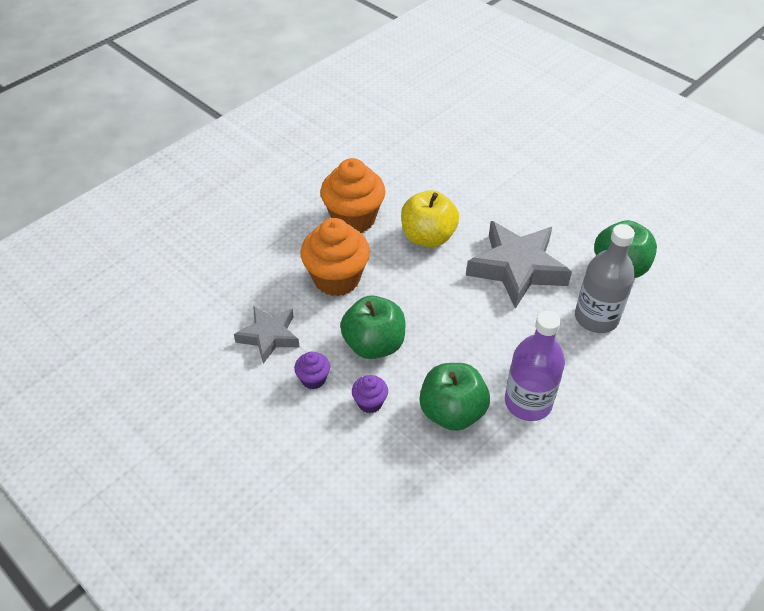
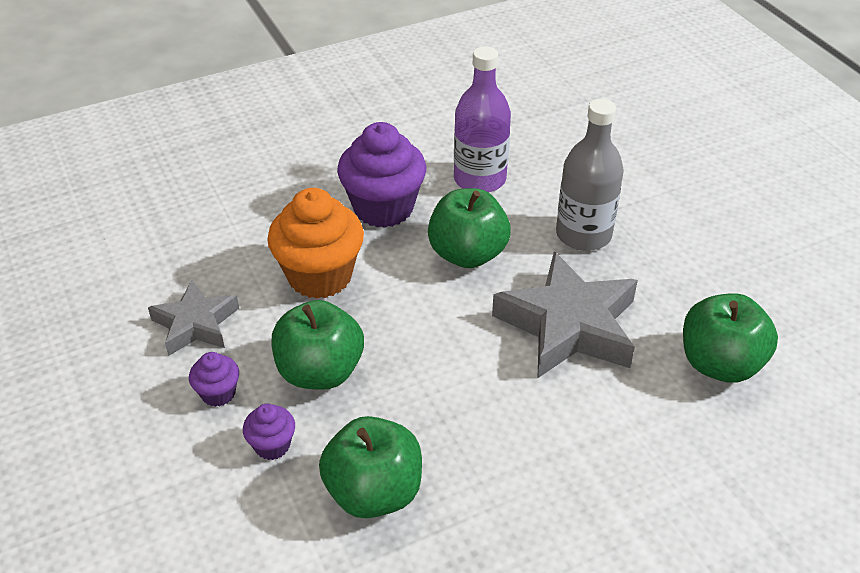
camera: 20 degrees right, 5 degrees down
(353, 219) = (383, 208): orange cupcake -> purple cupcake
(428, 237) = (467, 254): yellow apple -> green apple
(528, 402) = (487, 512): purple bottle -> purple bottle (479, 179)
(596, 318) = (649, 423): grey bottle -> grey bottle (583, 235)

